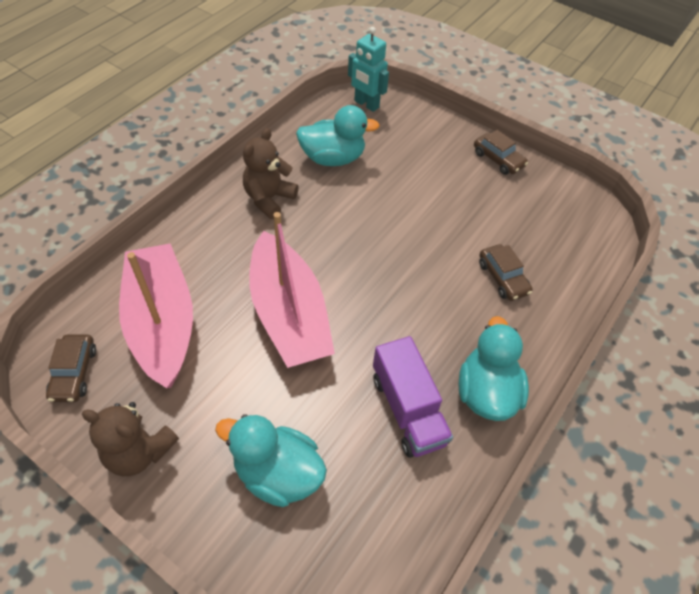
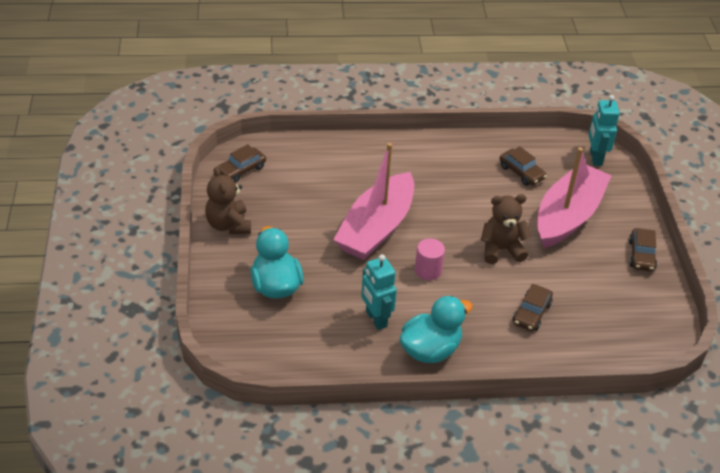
camera: 50 degrees right, 10 degrees down
(162, 323) = (307, 181): pink boat -> pink boat (568, 216)
(269, 199) = (447, 165): brown teddy bear -> brown teddy bear (501, 249)
(333, 158) = (521, 172): turquoise duck -> brown car
(383, 315) = (428, 270): none -> pink cylinder
(408, 409) = (376, 319): purple truck -> turquoise robot

